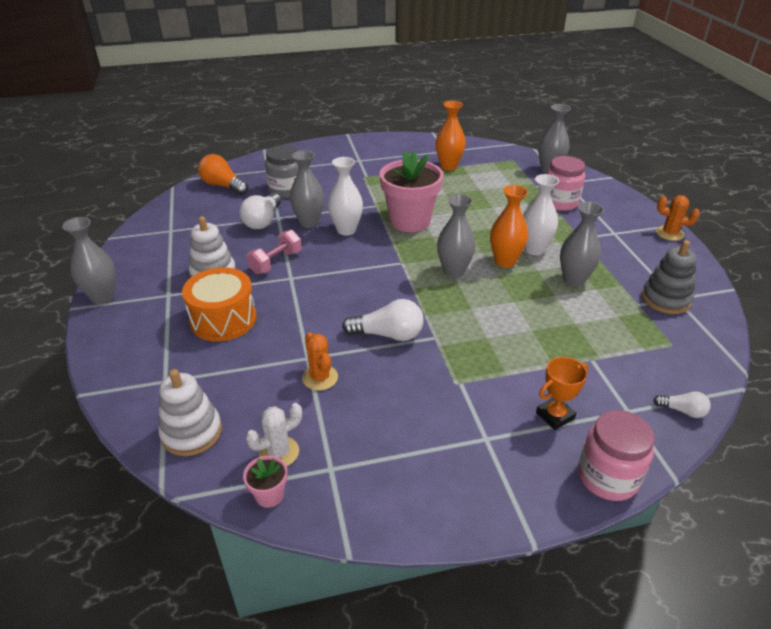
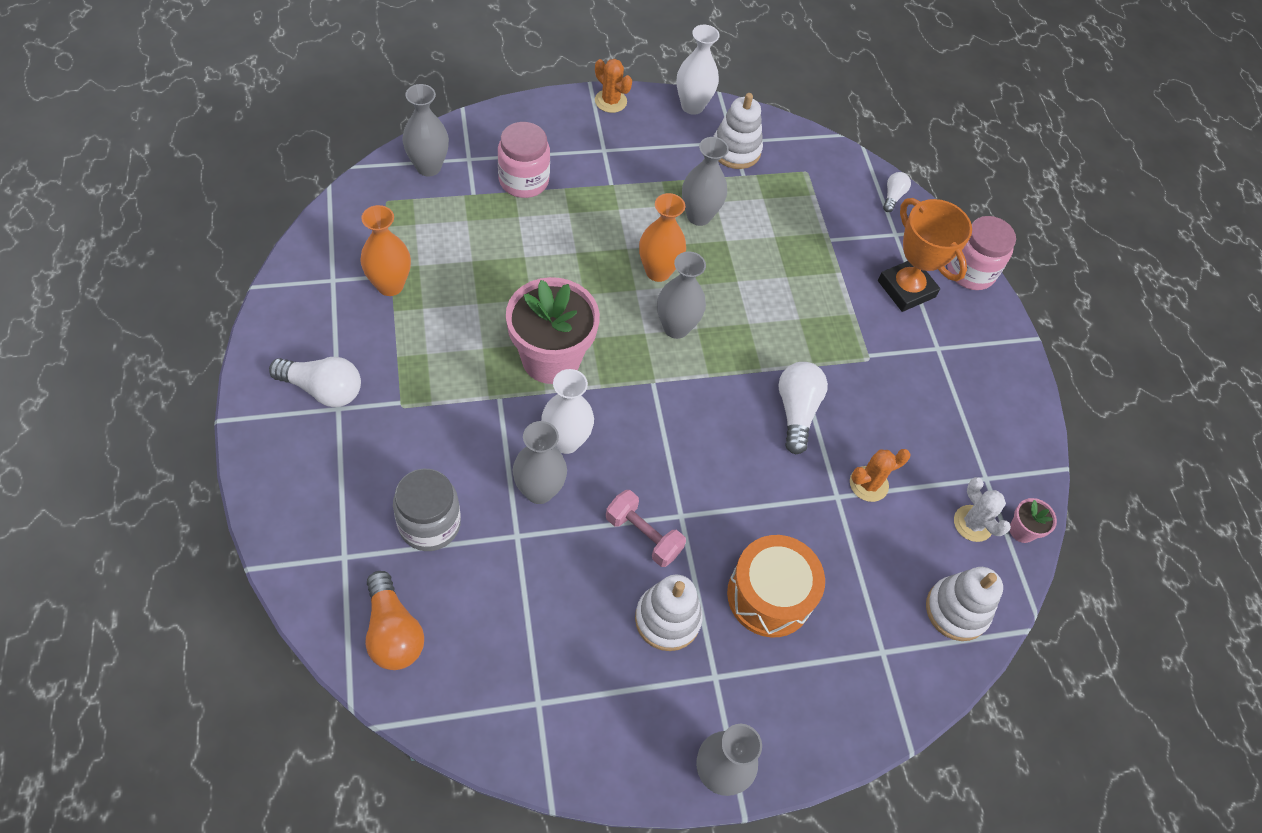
camera: 95 degrees left, 20 degrees up
(223, 186) = (393, 632): orange light bulb -> orange light bulb turned 60 degrees counterclockwise
(263, 221) = (525, 558): white light bulb -> white light bulb (323, 389)
(534, 249) = (634, 236): white vase -> white vase (692, 106)
(555, 416) = (906, 289): orange trophy -> orange trophy, size x1.68
(665, 299) = (735, 150): grey stacking toy -> white stacking toy
(669, 233) = (610, 101): orange cactus -> orange cactus turned 75 degrees counterclockwise

